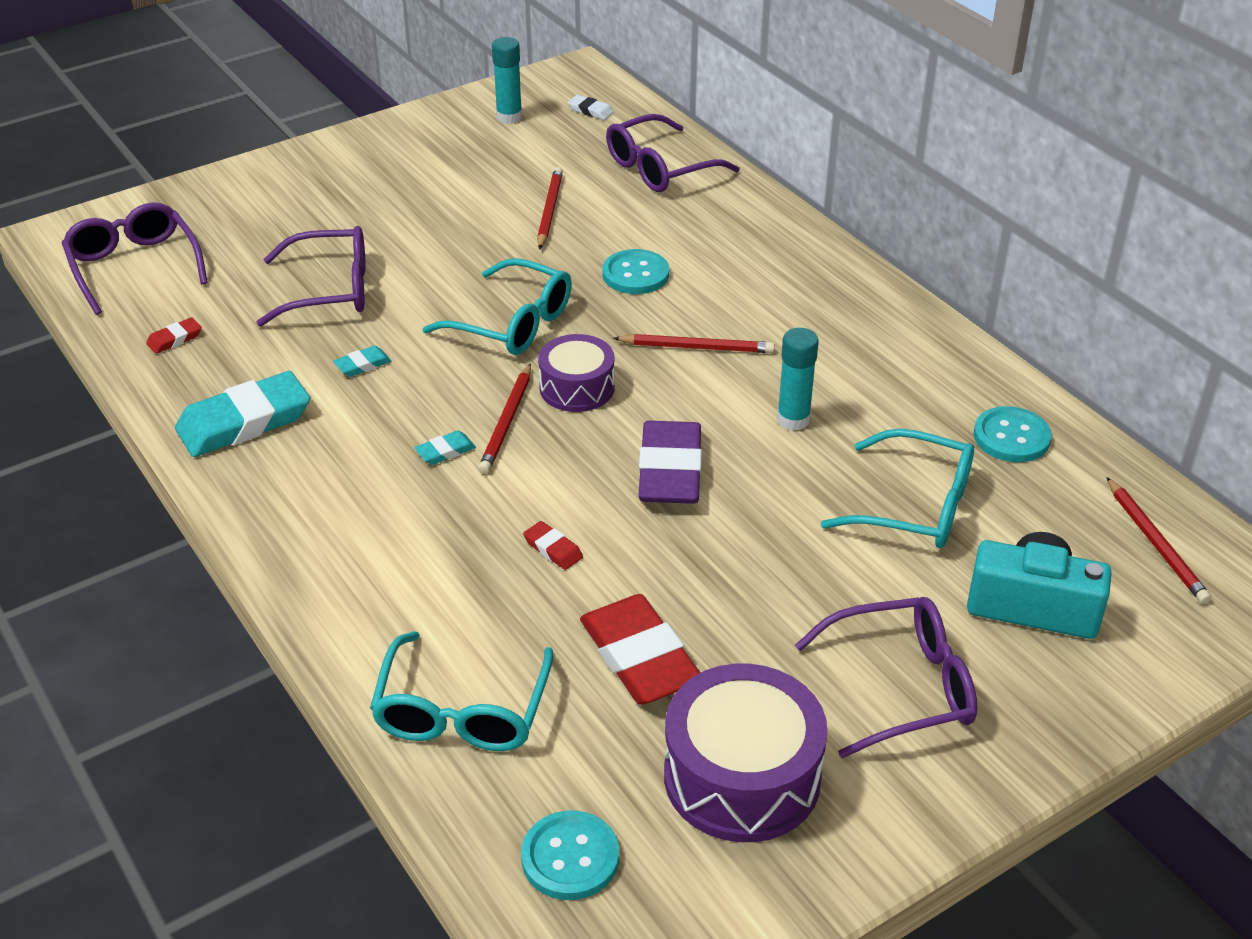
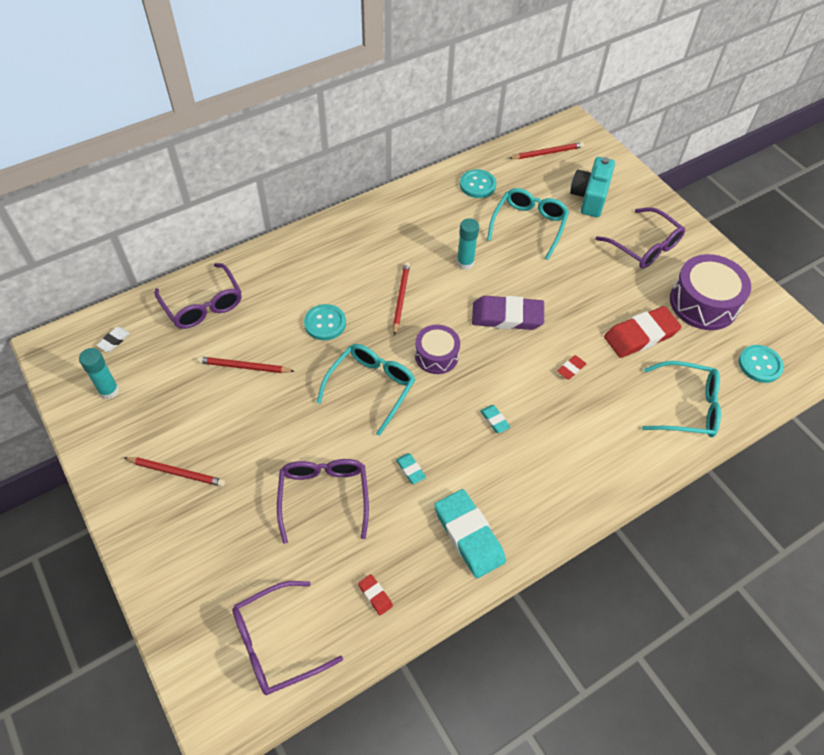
camera: 90 degrees left, 15 degrees up
(507, 422) = (468, 390): red pencil -> red pencil (176, 472)
(899, 687) = (644, 246): purple glasses -> purple glasses turned 150 degrees clockwise

